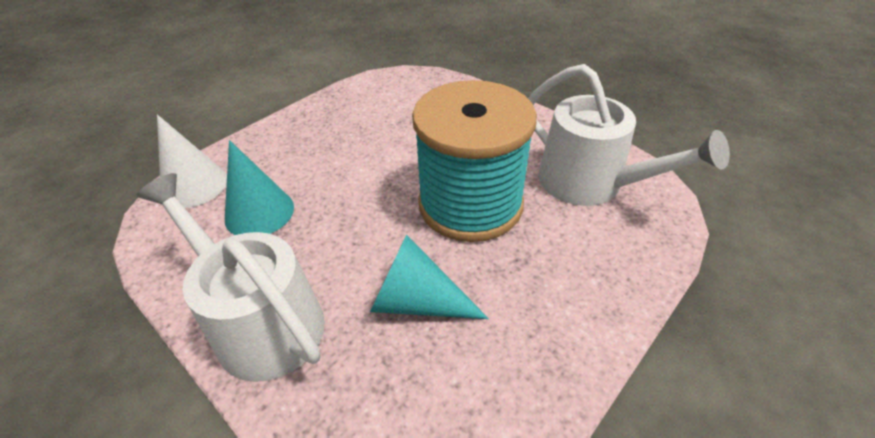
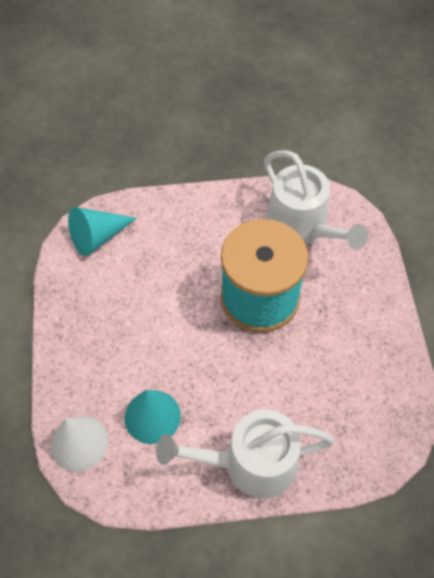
camera: 50 degrees left, 15 degrees up
(416, 301) = (305, 378): turquoise cone -> turquoise cone (97, 237)
(590, 183) = (301, 226): white watering can -> white watering can turned 60 degrees clockwise

